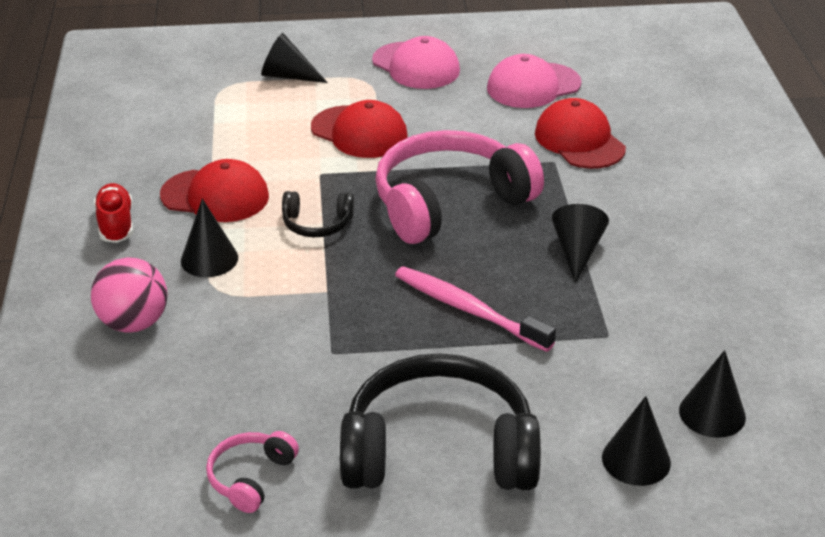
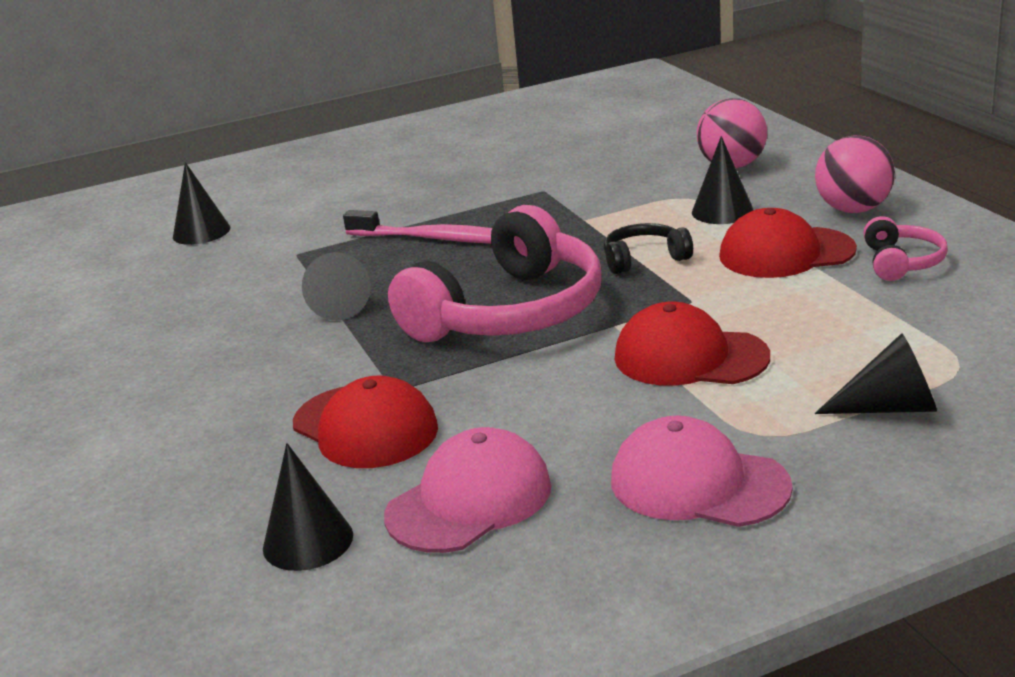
camera: 165 degrees right, 10 degrees down
(116, 224) = (853, 210): red shoe -> pink ball
(251, 477) = (547, 134): pink headphones -> pink headphones (901, 262)
(439, 451) = (420, 170): black headphones -> none
(636, 460) = (266, 198): black cone -> black cone (308, 541)

